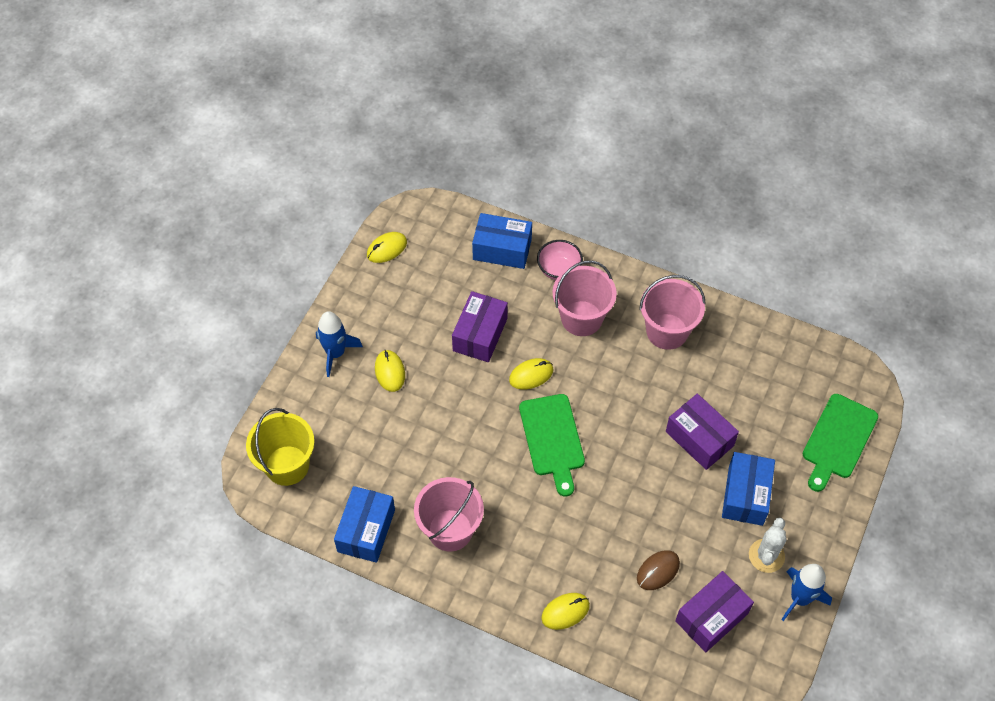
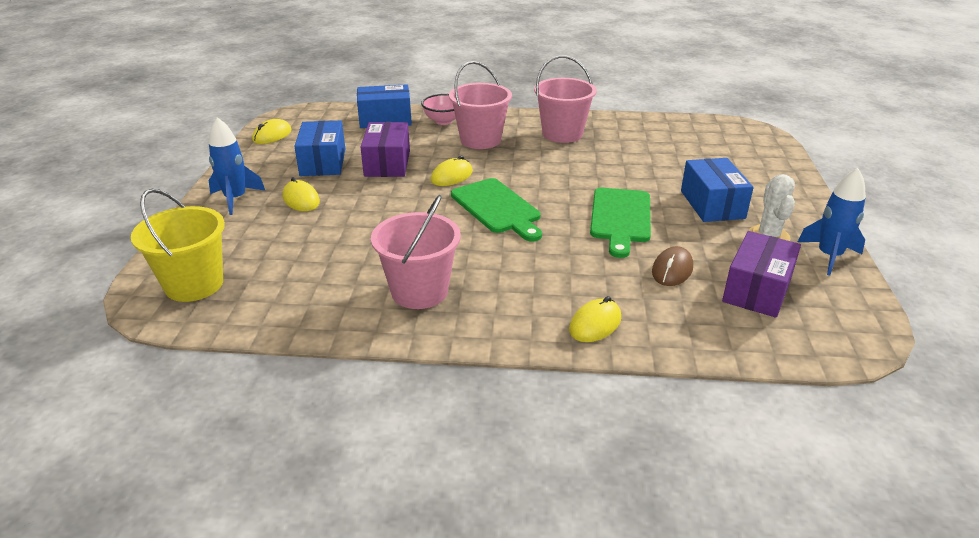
camera: 20 degrees left, 25 degrees down
(366, 530) = (314, 314): blue box -> blue box (323, 162)
(699, 439) = (639, 181): purple box -> none
(838, 440) = (760, 160): green cutting board -> green cutting board (620, 218)

